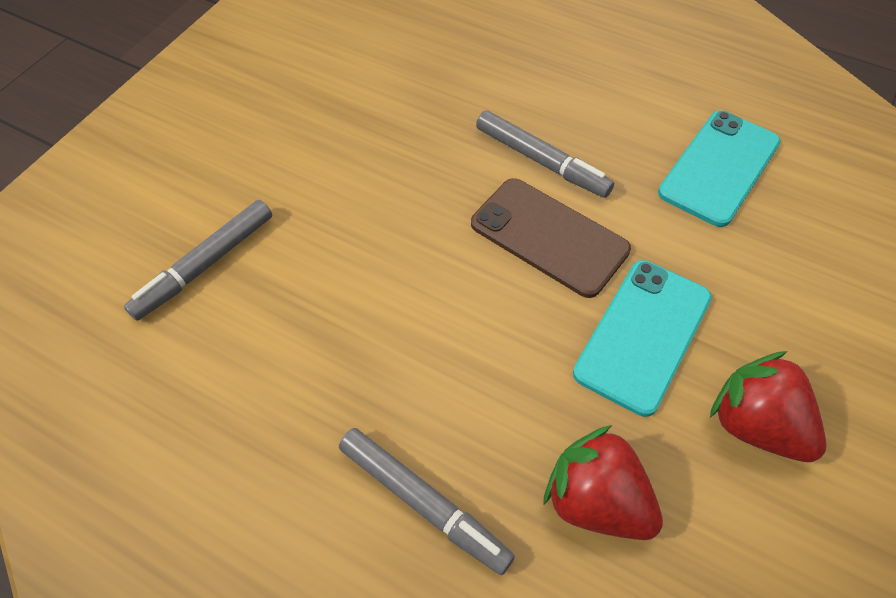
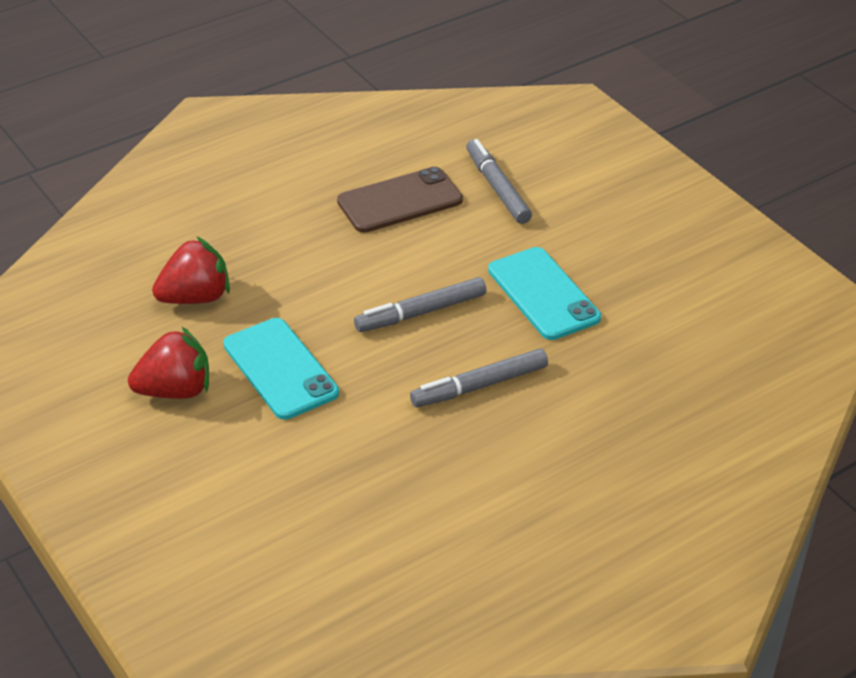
camera: 115 degrees right, 15 degrees down
(423, 502) = (255, 231): grey marker -> grey marker (421, 312)
(549, 237) = (399, 358): brown phone -> brown phone (400, 201)
(719, 168) = (394, 495): turquoise phone -> turquoise phone (543, 294)

